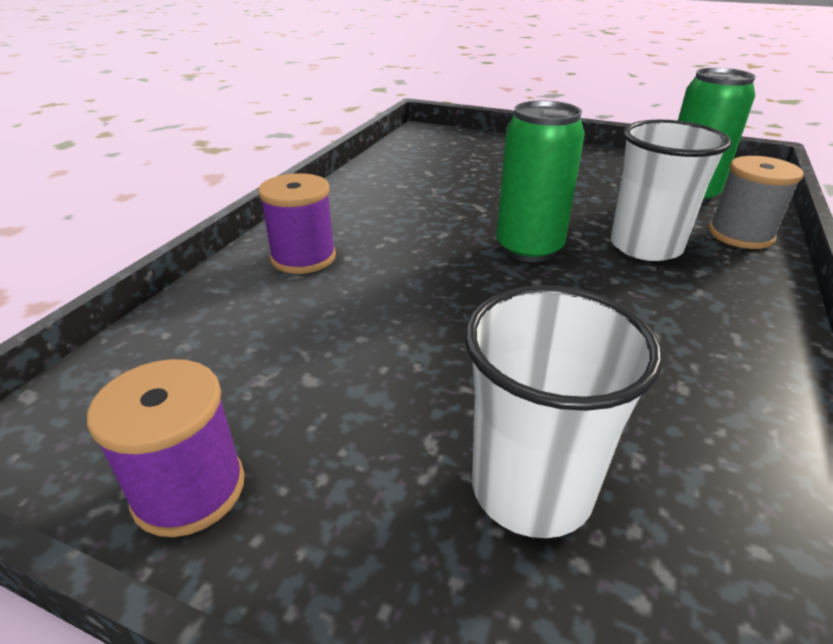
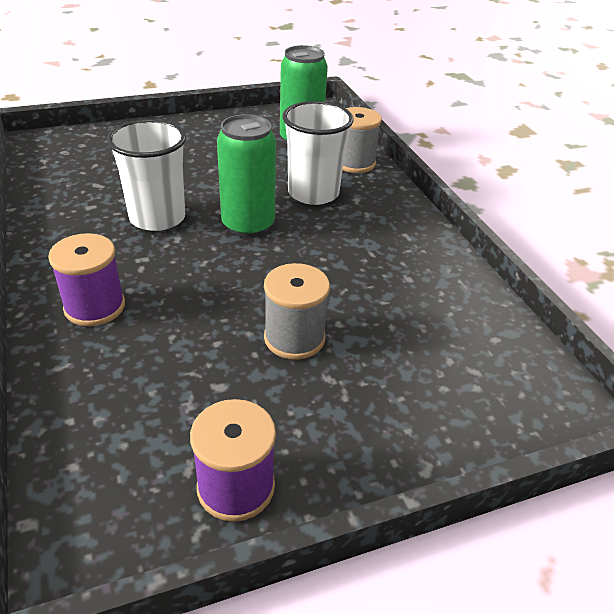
camera: 45 degrees left, 5 degrees up
(444, 376) = (294, 338): none -> grey spool
(531, 488) = (396, 369): white cup -> white cup (157, 218)

